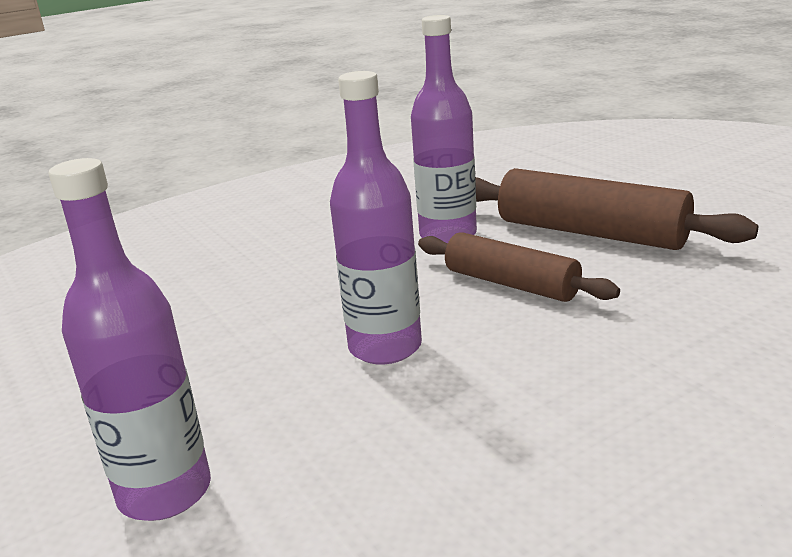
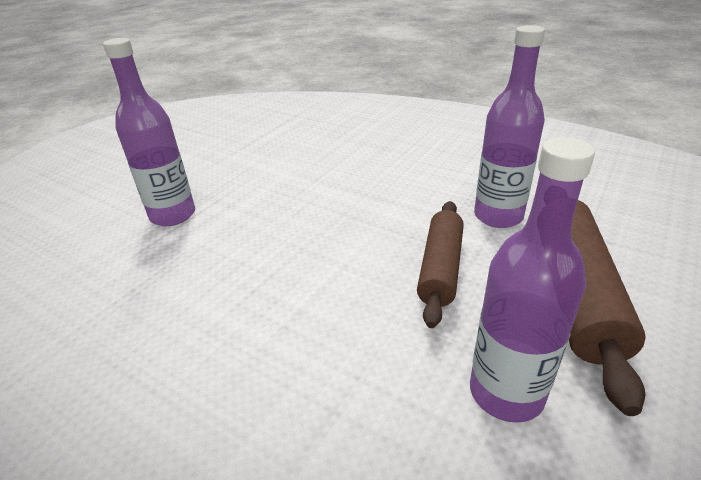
camera: 65 degrees right, 10 degrees up
(385, 347) = (322, 237): purple bottle -> purple bottle (506, 392)

